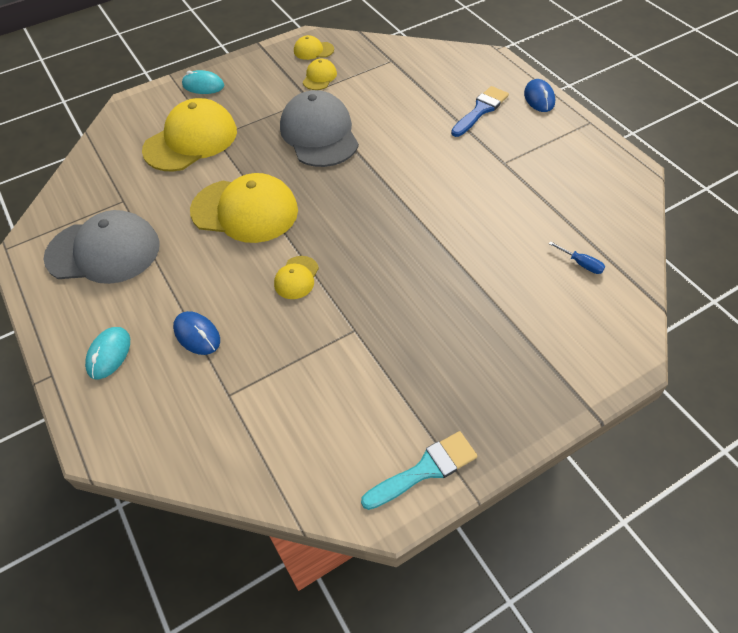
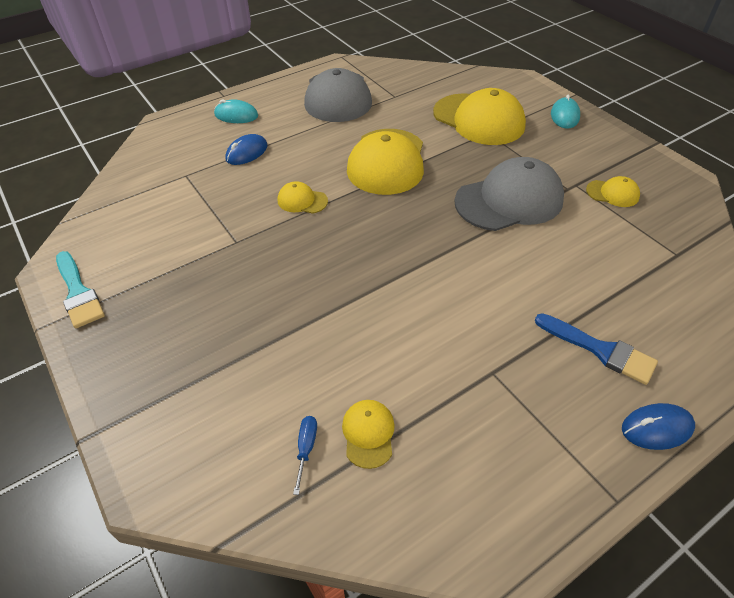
camera: 85 degrees right, 5 degrees down
(313, 50) = (664, 185): yellow cap -> yellow cap (368, 434)
(581, 264) = (306, 448): blue screwdriver -> blue screwdriver turned 150 degrees clockwise

